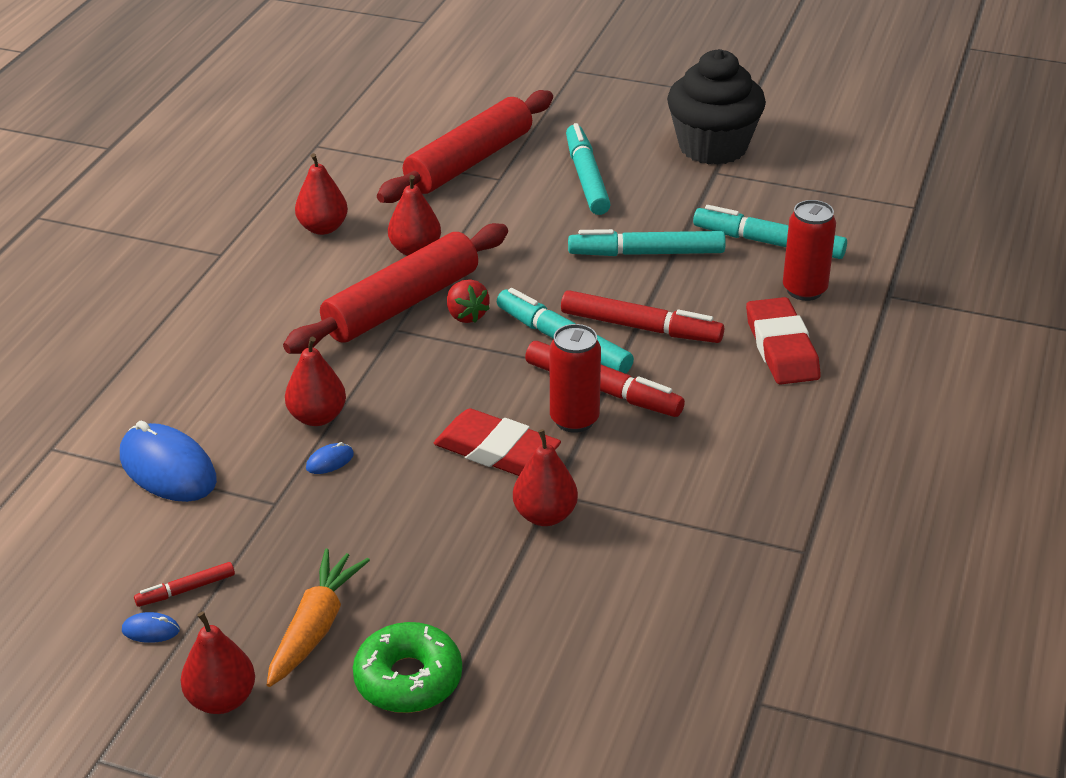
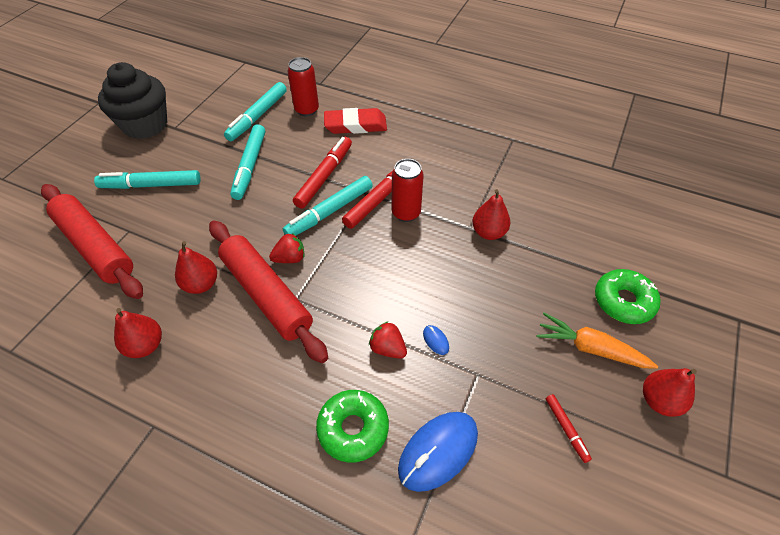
camera: 85 degrees left, 15 degrees up
(151, 630) = (607, 450): blue mouse -> none
(204, 397) = (353, 428): none -> green donut
(317, 417) = (388, 348): red pear -> red strawberry
(497, 450) = (431, 250): red eraser -> none

